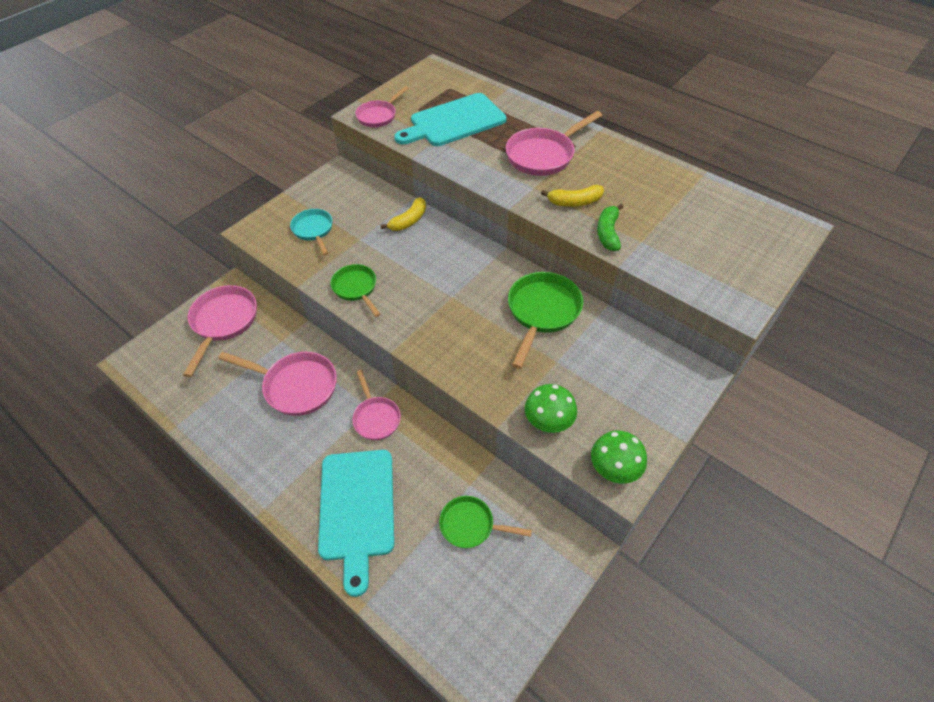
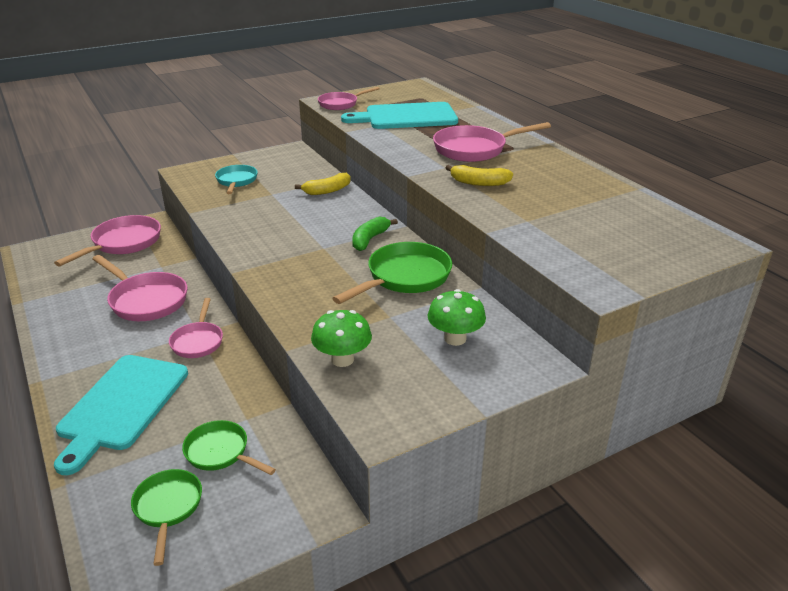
camera: 20 degrees right, 20 degrees down
(356, 288) = (239, 224): green pan -> green pan (168, 508)
(608, 233) = (495, 208): green banana -> green banana (369, 239)
(614, 469) = (383, 415): green mushroom -> green mushroom (455, 338)

